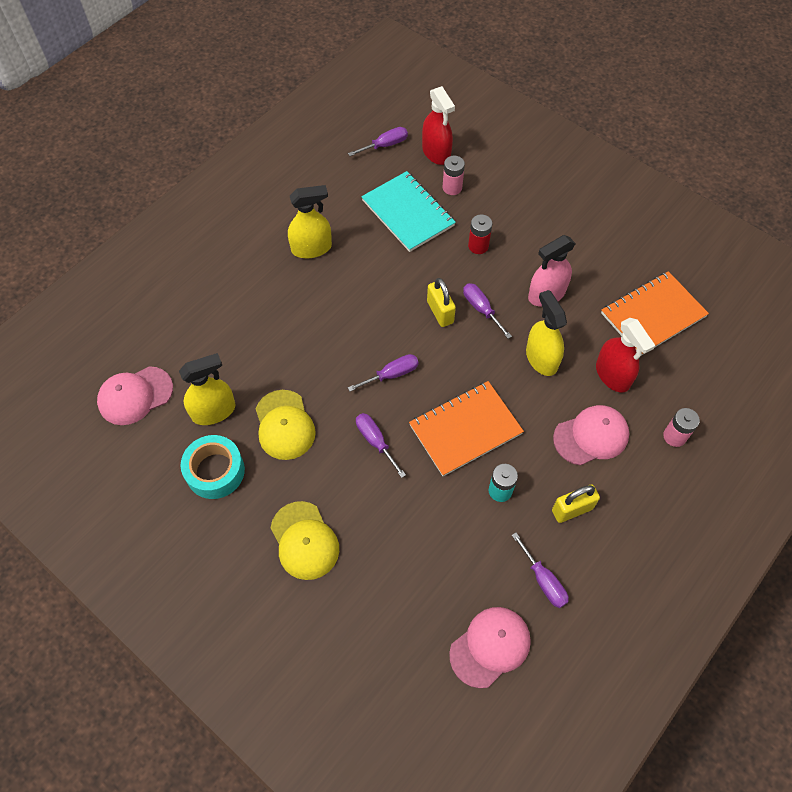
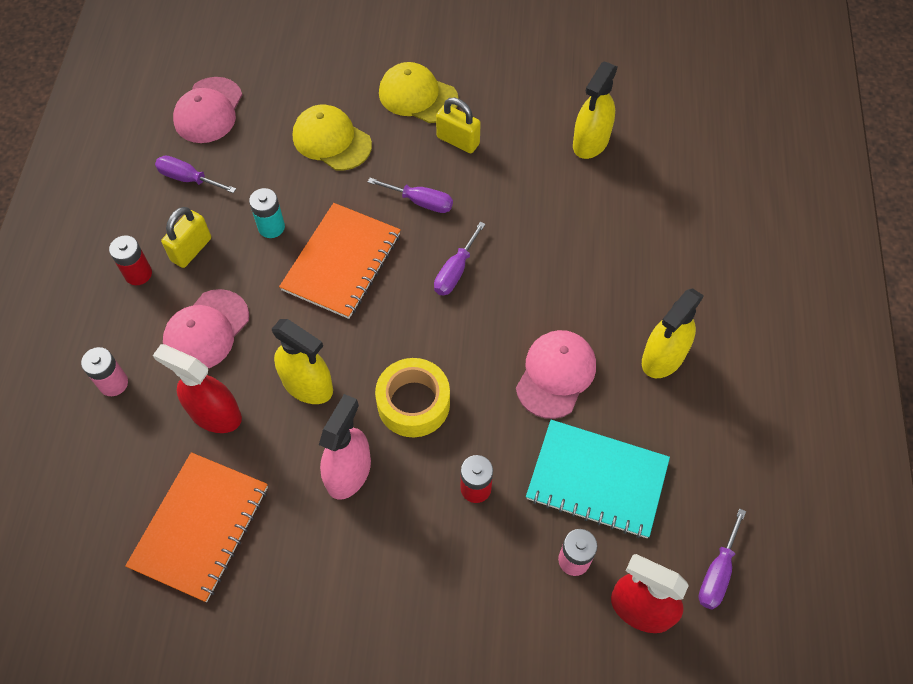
camera: 145 degrees right, 0 degrees up
(135, 395) = (672, 114): pink cap -> pink cap (556, 375)
(215, 471) = (540, 100): turquoise tape -> none
(284, 425) = (516, 167): yellow cap -> yellow cap (331, 140)
(440, 312) = (457, 370): yellow padlock -> yellow padlock (458, 141)
(481, 309) = (413, 403): purple screwdriver -> yellow tape
(623, 514) = (138, 274): none -> red battery

